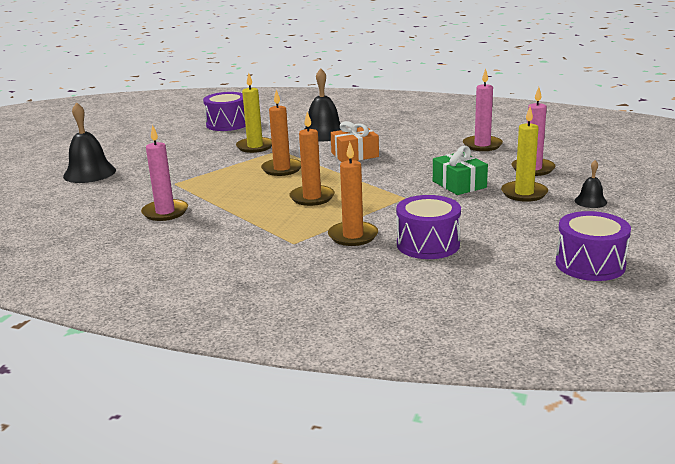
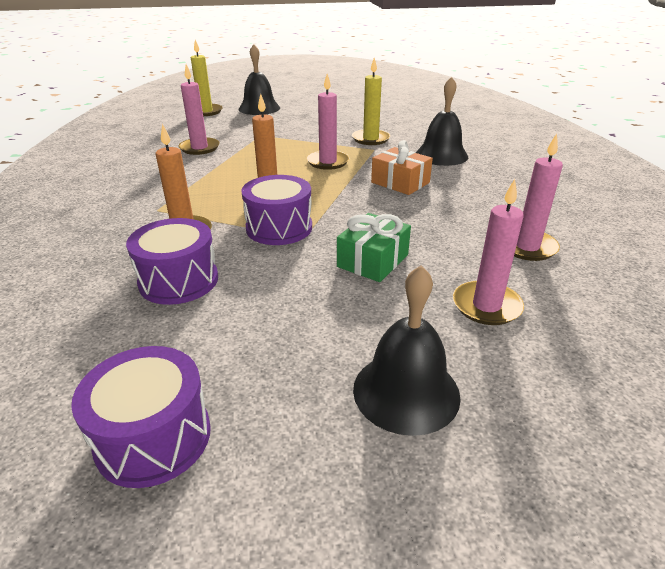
camera: 60 degrees right, 10 degrees up
(227, 124) = (412, 116): purple drum -> purple drum (279, 228)
(282, 169) = (328, 162): orange candle -> pink candle
(524, 193) = (384, 317): yellow candle -> yellow candle (206, 111)
(590, 201) = (406, 391): black bell -> black bell, size x1.91

